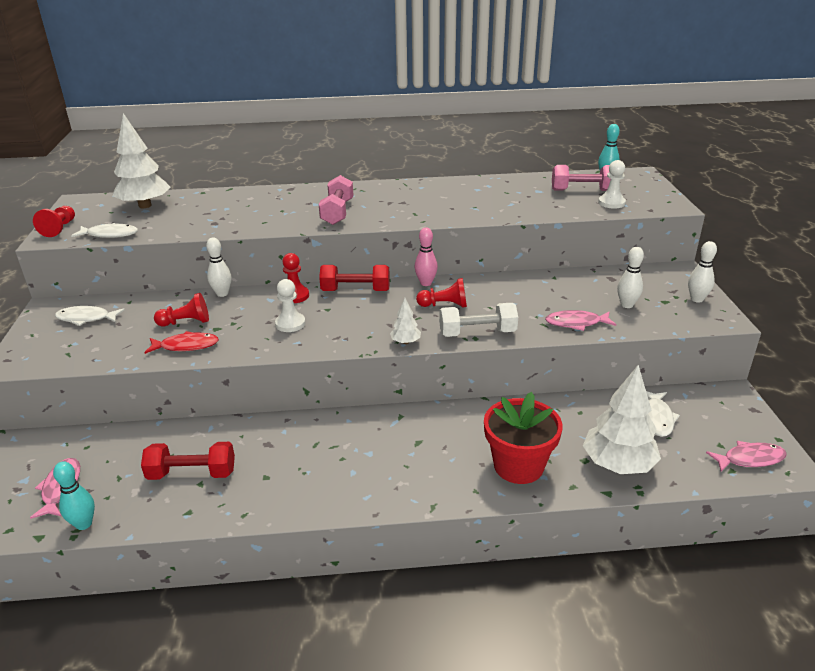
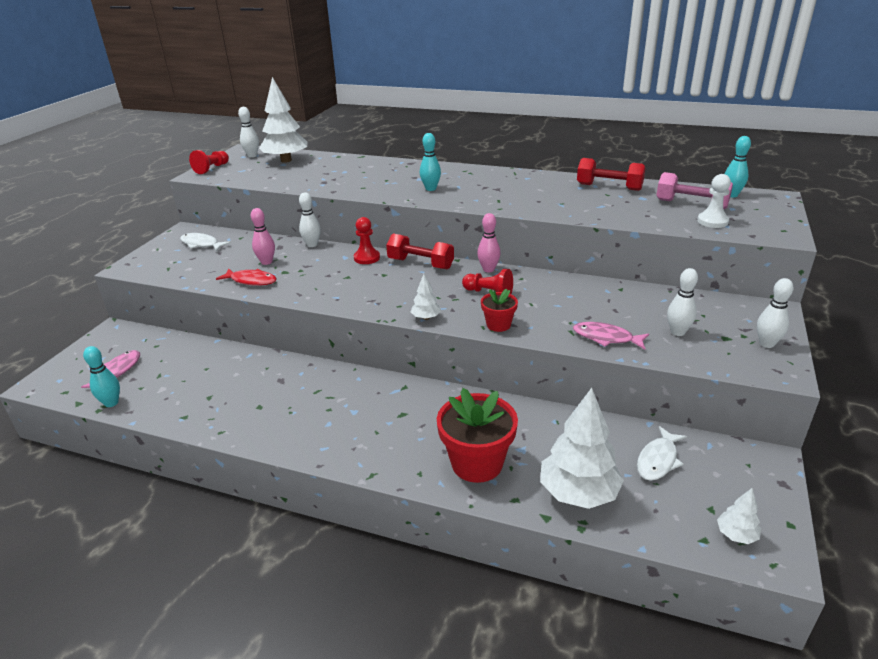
camera: 25 degrees right, 0 degrees up
(96, 206) = (252, 155): none -> white bowling pin
(110, 234) = (241, 179): white fish -> none
(186, 322) = (266, 262): red pawn -> pink bowling pin
(192, 473) = (209, 387): red dumbbell -> red dumbbell (609, 187)
(290, 324) = (343, 280): white pawn -> none
(337, 212) = (430, 189): pink dumbbell -> turquoise bowling pin
(477, 333) = (498, 325): white dumbbell -> red flower pot
(750, 459) = (736, 535): pink fish -> white tree

